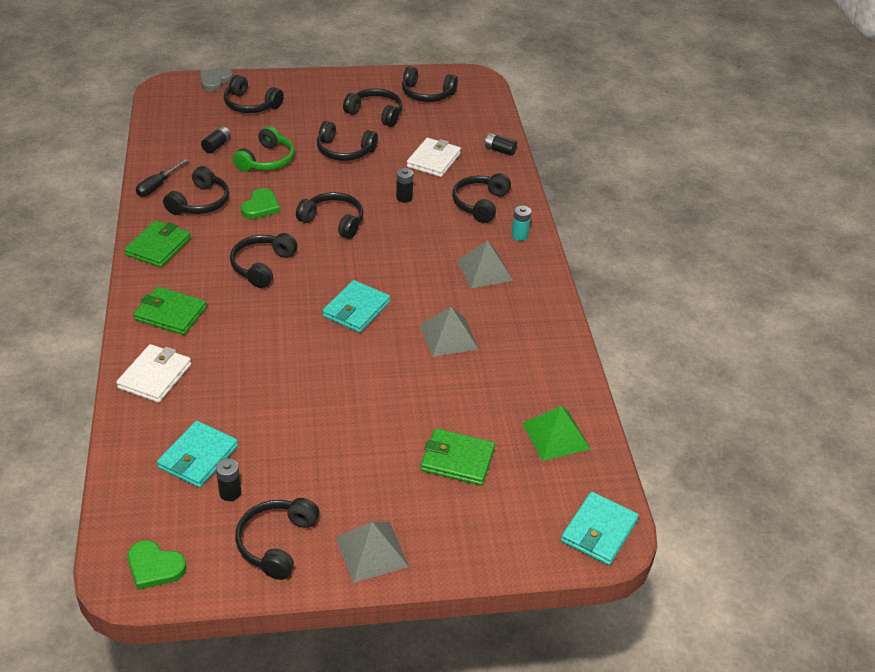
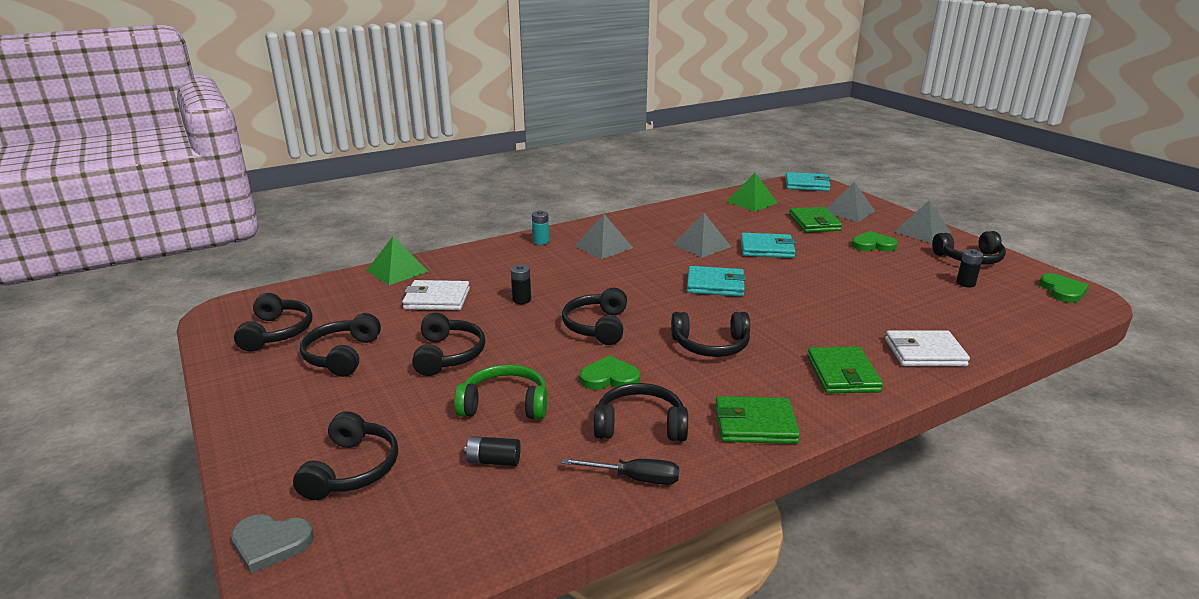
camera: 110 degrees left, 15 degrees down
(198, 457) = (961, 304): turquoise wallet -> turquoise wallet (766, 249)
(366, 476) = (873, 245): none -> green heart
(476, 517) = (849, 211): none -> grey pyramid
(480, 204) = (504, 264): black headphones -> none
(500, 150) = (397, 271): black battery -> green pyramid

